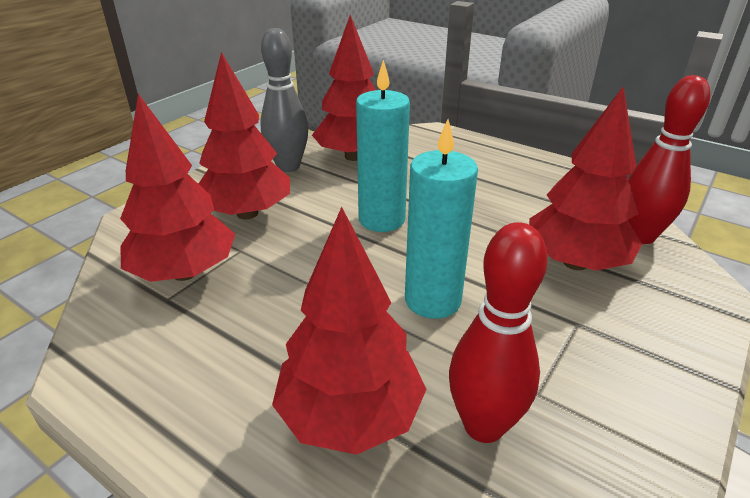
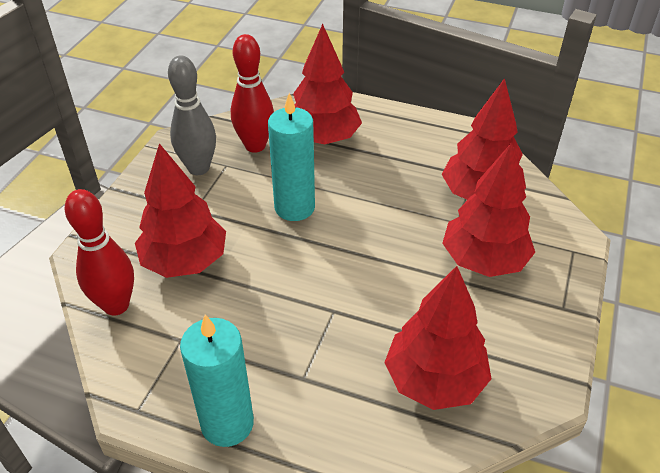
camera: 165 degrees right, 10 degrees up
(288, 167) = (497, 341): grey bowling pin -> grey bowling pin (198, 168)
(381, 219) = (358, 278): turquoise candle -> turquoise candle (227, 423)

